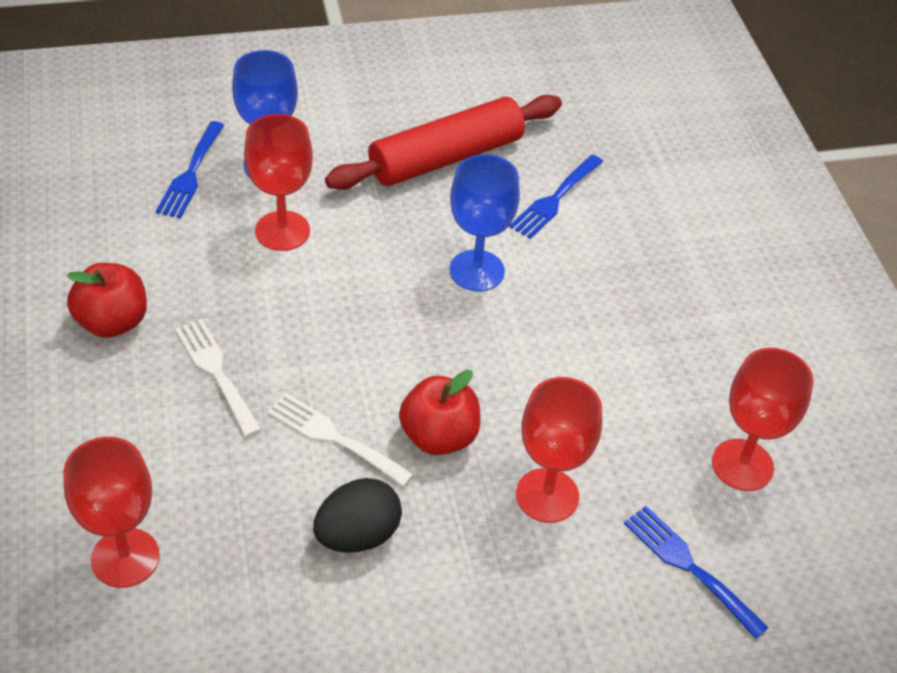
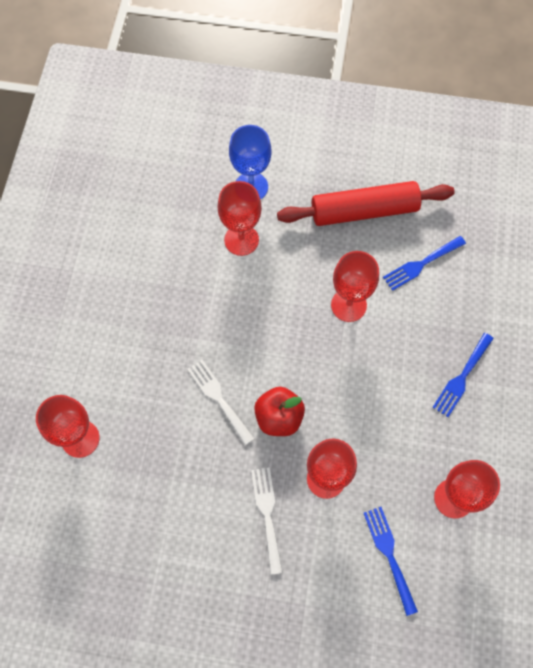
camera: 25 degrees right, 20 degrees up
(112, 322) = (122, 278): red apple -> none
(191, 174) = (202, 180): blue fork -> blue fork (462, 377)
(216, 372) = (168, 332): white fork -> white fork (267, 514)
(357, 535) = (208, 468): black egg -> none
(477, 271) = (348, 305): blue goblet -> red goblet

